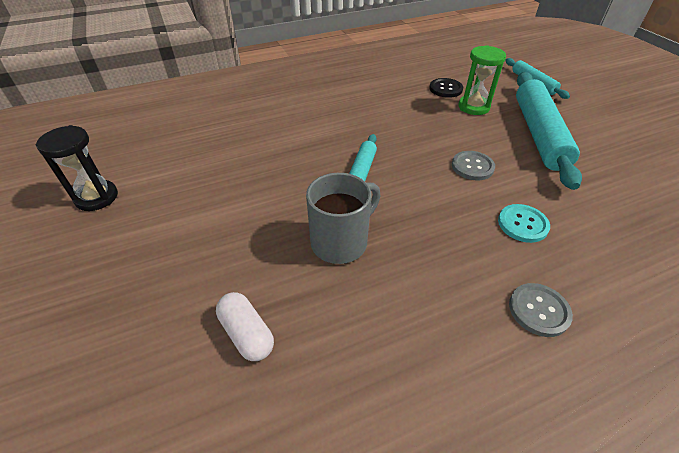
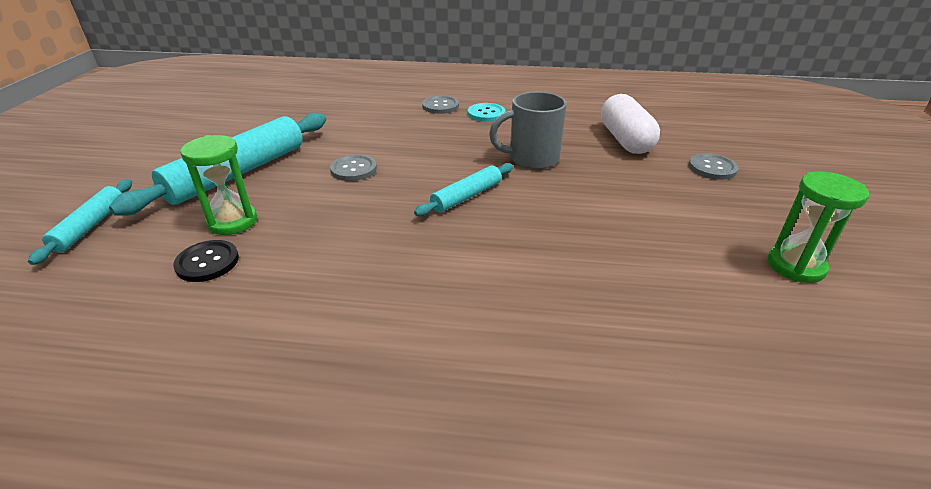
camera: 150 degrees left, 10 degrees down
(97, 197) = (795, 266): black hourglass -> green hourglass
(132, 311) = (712, 168): none -> grey button
(247, 333) = (625, 140): white capsule -> white capsule, size x1.61
(522, 224) = (384, 131): turquoise button -> turquoise button (486, 114)

